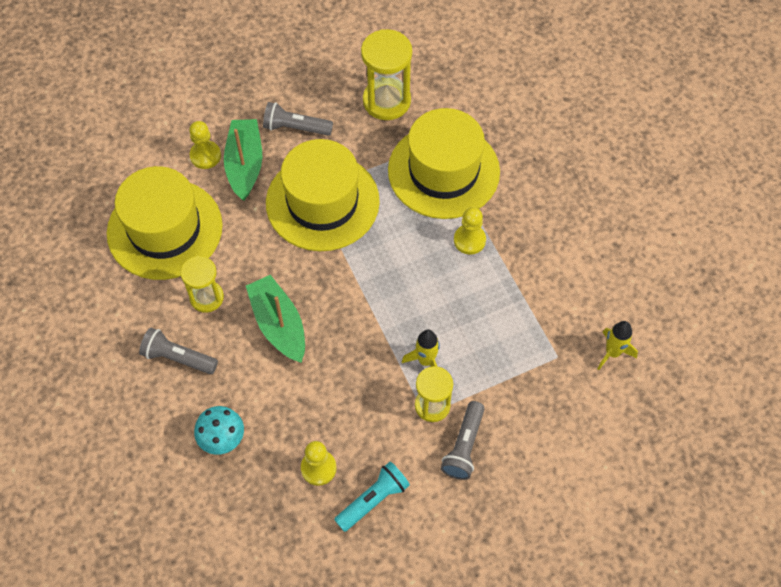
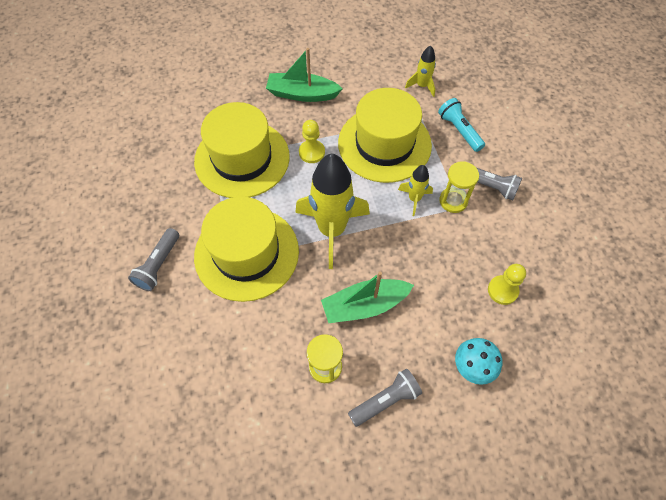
camera: 80 degrees left, 0 degrees up
(165, 229) = (238, 401): yellow hat -> yellow hat (384, 144)
(178, 357) = (385, 400): grey flashlight -> grey flashlight turned 150 degrees counterclockwise
(205, 156) = (163, 352): yellow pawn -> none
(245, 164) = (185, 315): green boat -> green boat (302, 94)
(366, 278) = (332, 230): none -> yellow rocket
(373, 500) = (531, 254): turquoise flashlight -> turquoise flashlight (459, 130)
(386, 101) = (156, 188): yellow hourglass -> none

